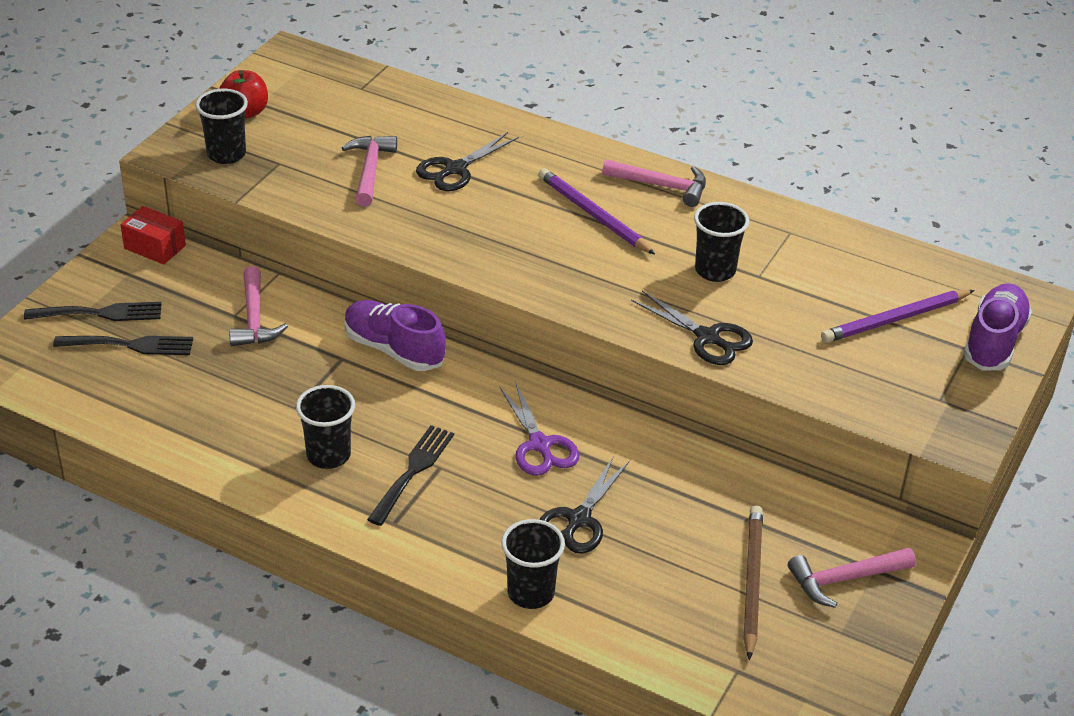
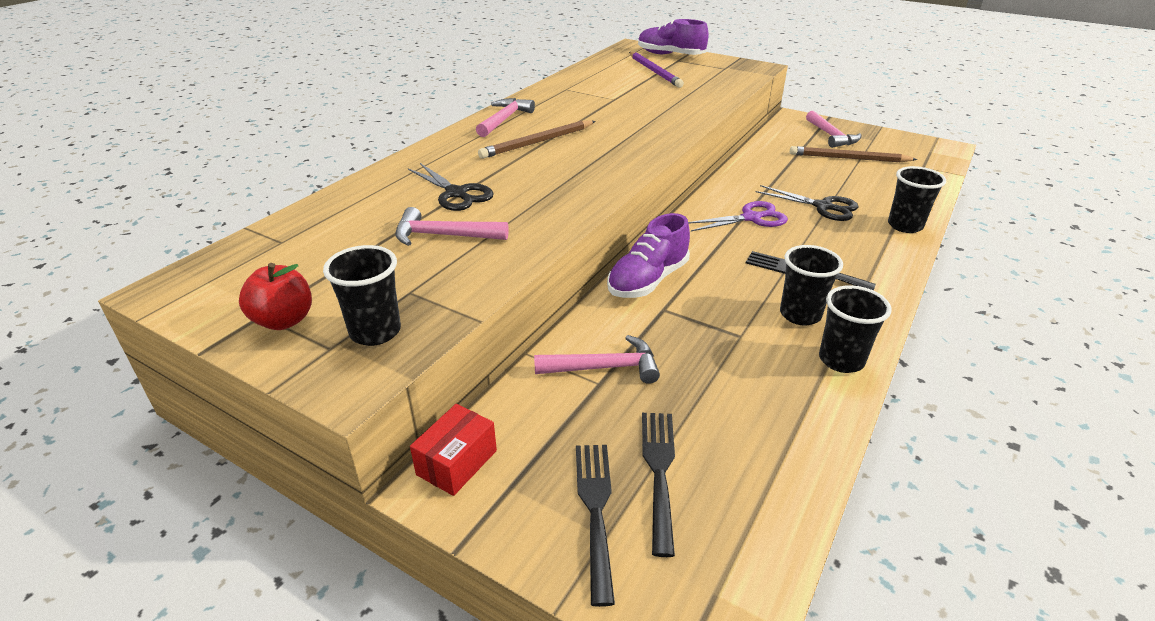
camera: 85 degrees left, 5 degrees down
(593, 215) = (537, 142): purple pencil -> brown pencil
(707, 337) = (683, 115): black scissors -> none
(715, 270) = (608, 109): black cup -> black cup (841, 360)

